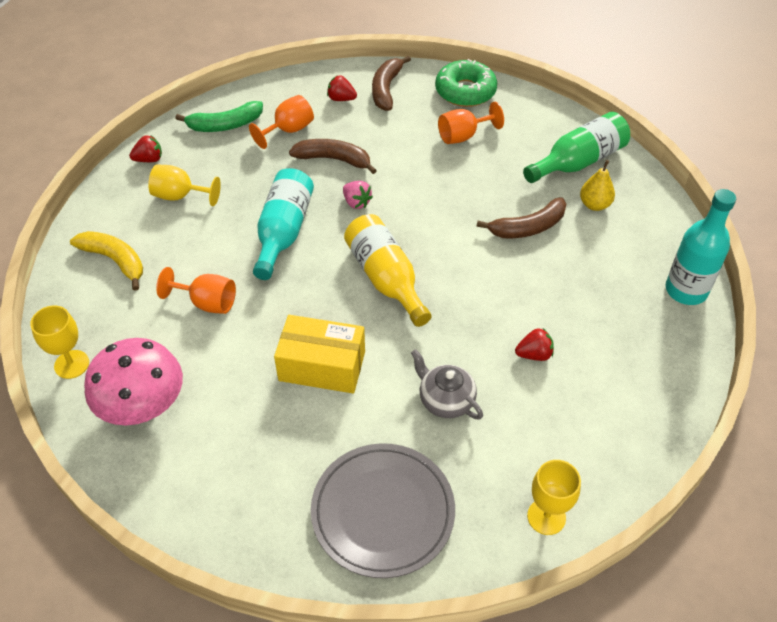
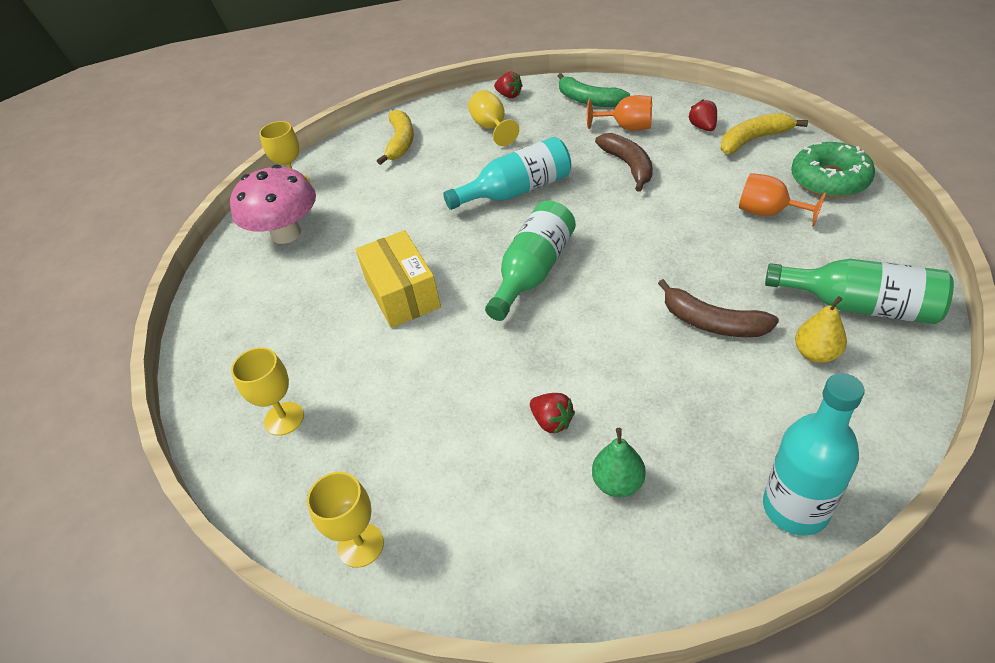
camera: 60 degrees right, 5 degrees down
(207, 303) = (405, 201): orange goblet -> none
(356, 202) = (597, 205): pink strawberry -> none
(383, 512) = (284, 419): grey plate -> yellow goblet
(386, 89) = (753, 140): brown banana -> yellow banana
(386, 278) = (533, 271): yellow bottle -> green bottle
(445, 400) = (435, 389): grey teapot -> none
(608, 353) = (618, 483): none -> green pear

